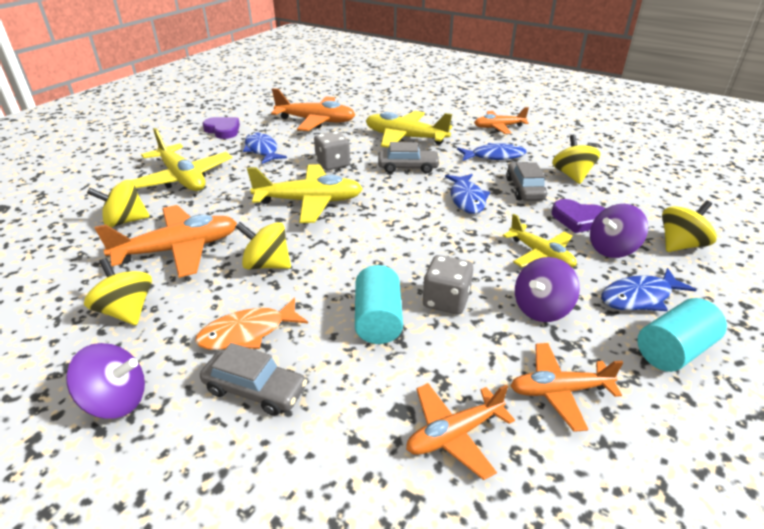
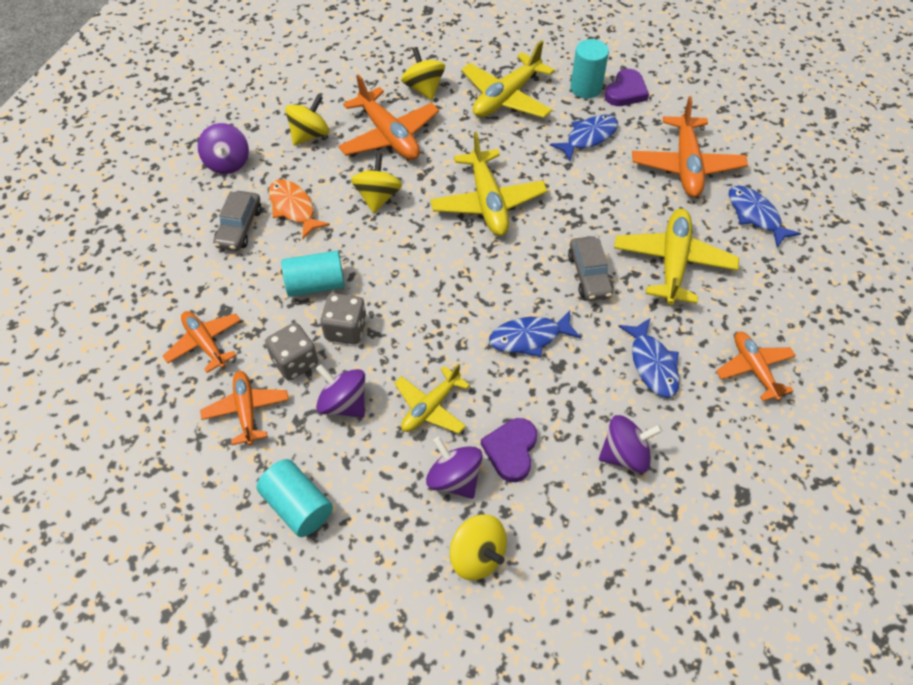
camera: 80 degrees right, 20 degrees up
(204, 144) = (586, 88): none -> turquoise cylinder
(333, 164) = (575, 204): grey dice -> grey dice (295, 362)
(524, 189) = (570, 397): grey car -> none
(572, 175) = (625, 454): yellow spinning top -> purple spinning top
(639, 297) = (371, 491): blue fish -> blue fish (755, 215)

